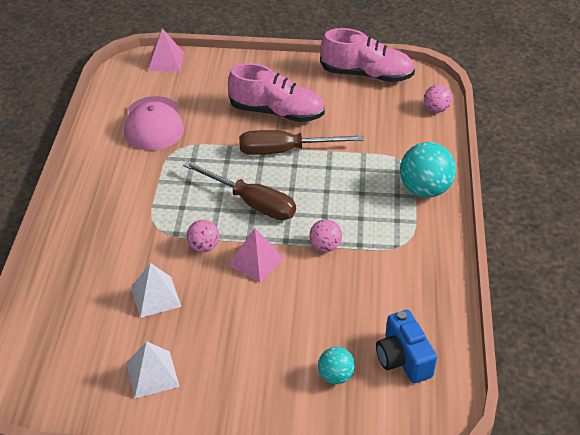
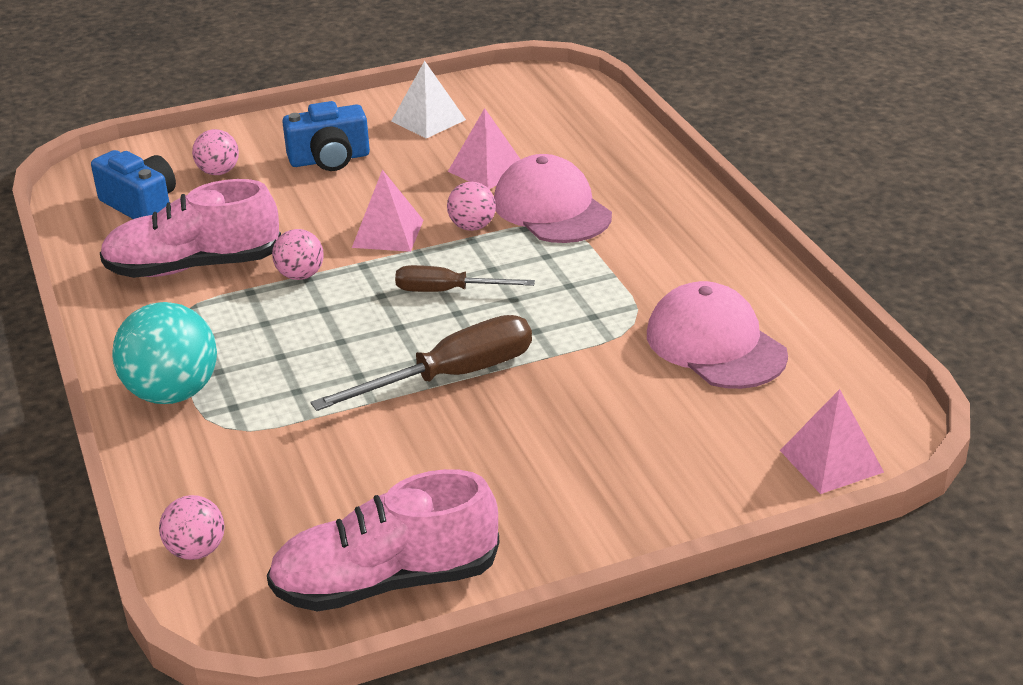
camera: 155 degrees right, 10 degrees down
(147, 242) = (552, 209): none -> pink cap
(155, 296) = (487, 170): white pyramid -> pink pyramid
(250, 356) = (329, 159): none -> blue camera
(252, 203) = (447, 291): brown screwdriver -> brown screwdriver, size x0.63
(277, 112) = (518, 435): pink shoe -> pink shoe (193, 267)
(335, 376) = (218, 172): turquoise ball -> pink ball

